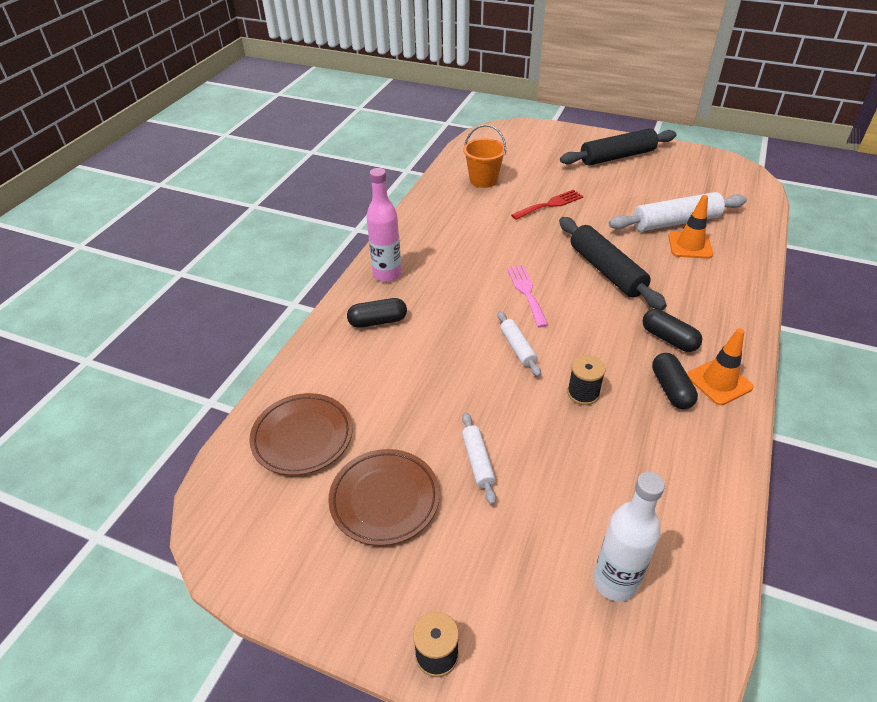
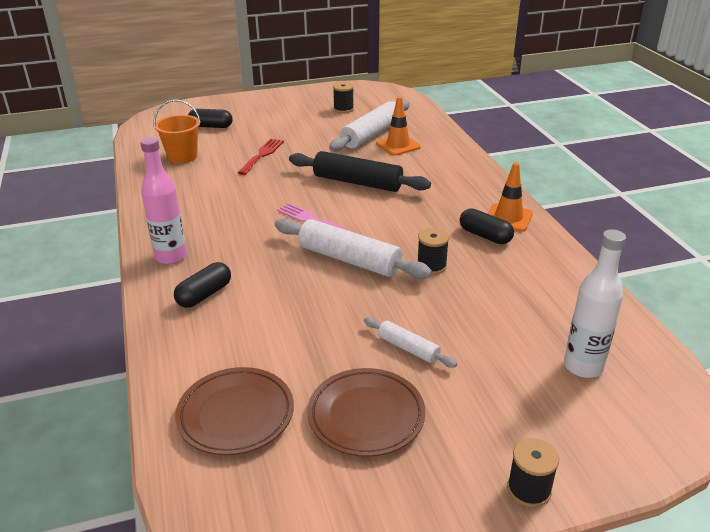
camera: 40 degrees left, 10 degrees down
(517, 348) = (349, 259): white rolling pin -> white rolling pin, size x1.91
(617, 156) = (279, 106): black rolling pin -> none
(668, 339) = (449, 207): black capsule -> black capsule (211, 126)
(677, 181) = (343, 109): none -> black spool

